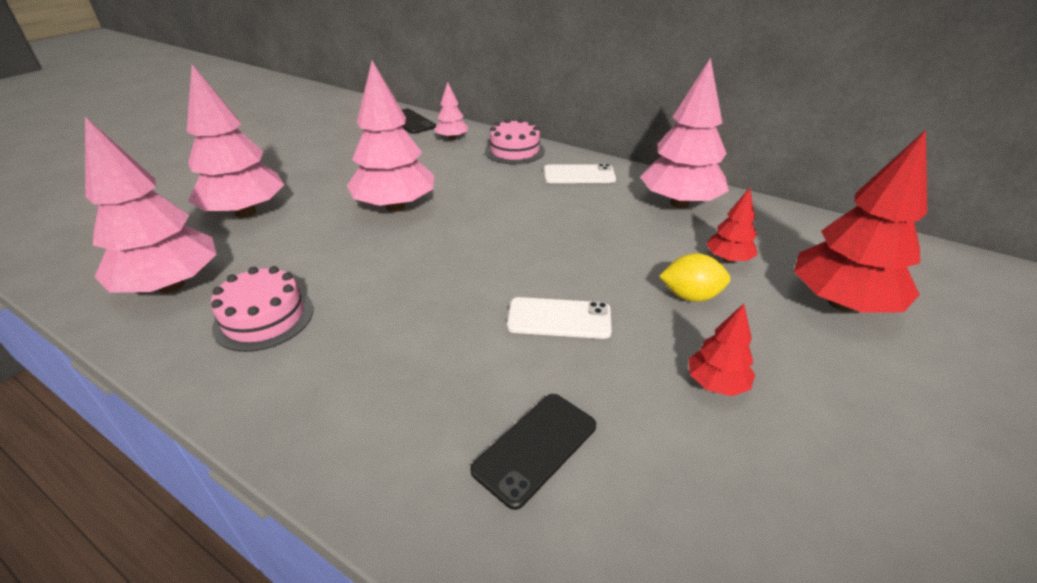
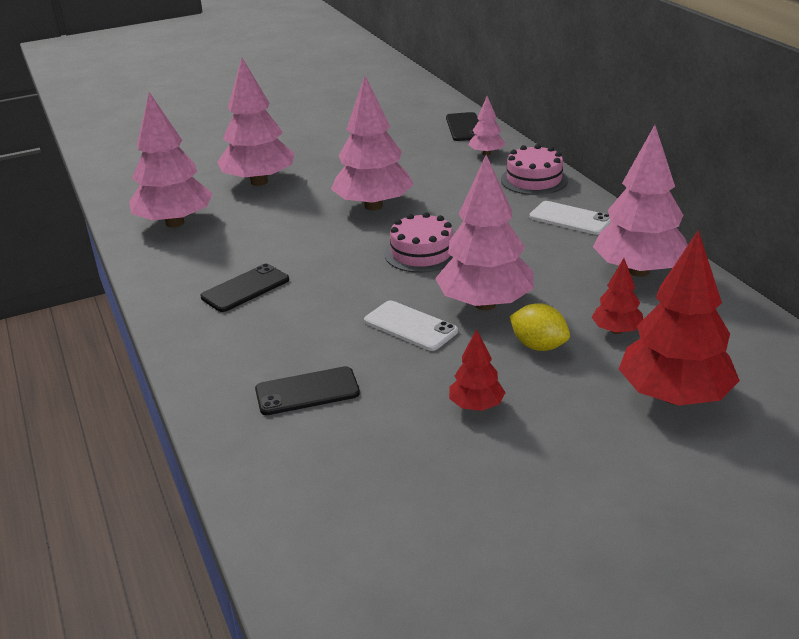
camera: 35 degrees right, 5 degrees down
(264, 318) = (214, 261): pink cake -> pink cake (422, 253)
(335, 339) = (245, 288): none -> black phone
(600, 271) = (485, 304): none -> pink tree

